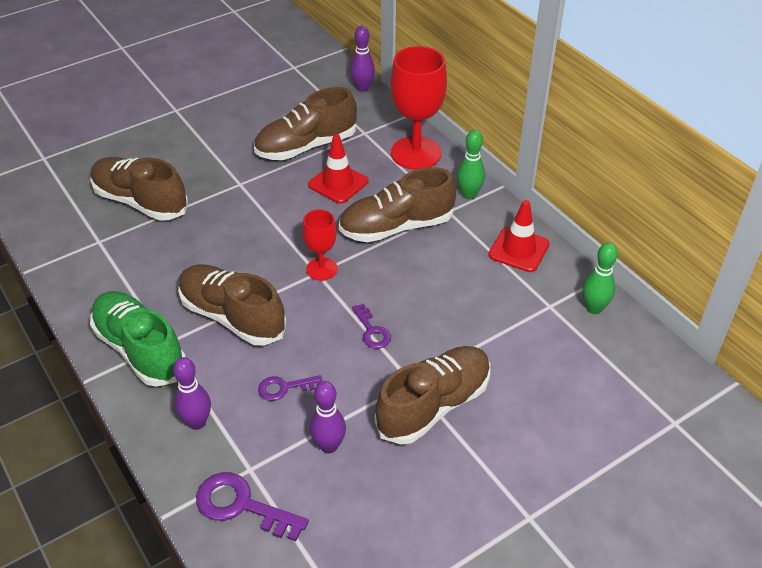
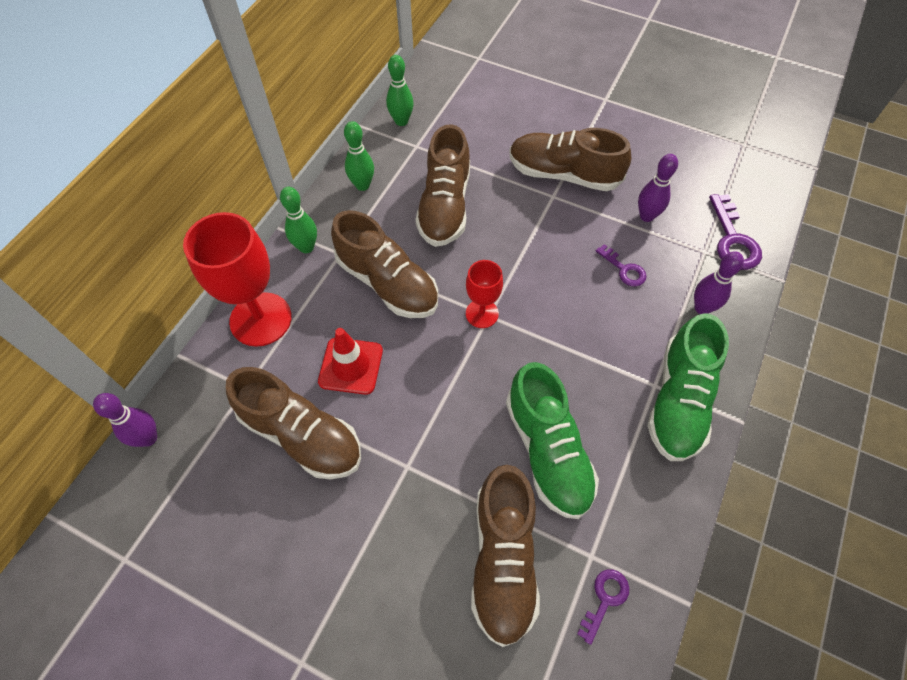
camera: 120 degrees left, 15 degrees up
(181, 254) = (547, 451): none -> green shoe
(232, 316) = (587, 351): brown shoe -> brown shoe (445, 206)
(372, 331) = (524, 241): purple key -> purple key (605, 599)
(519, 249) = (362, 185): red traffic cone -> green bowling pin

